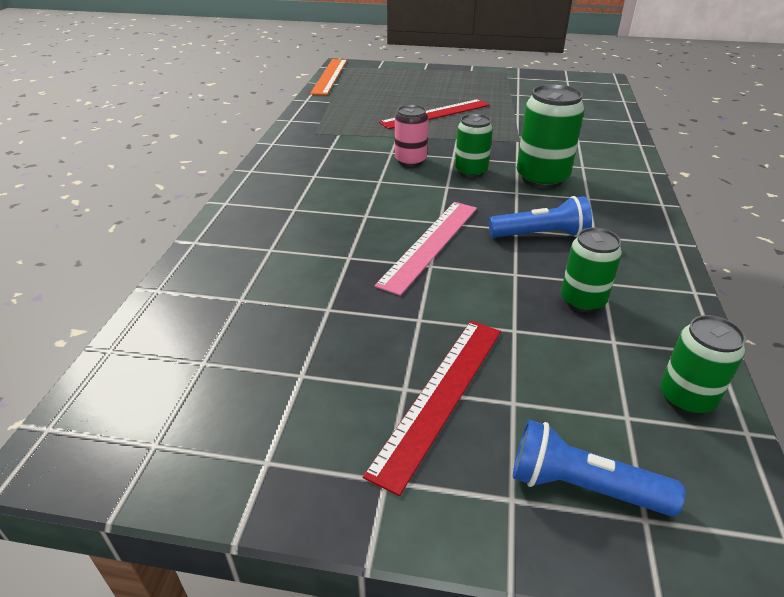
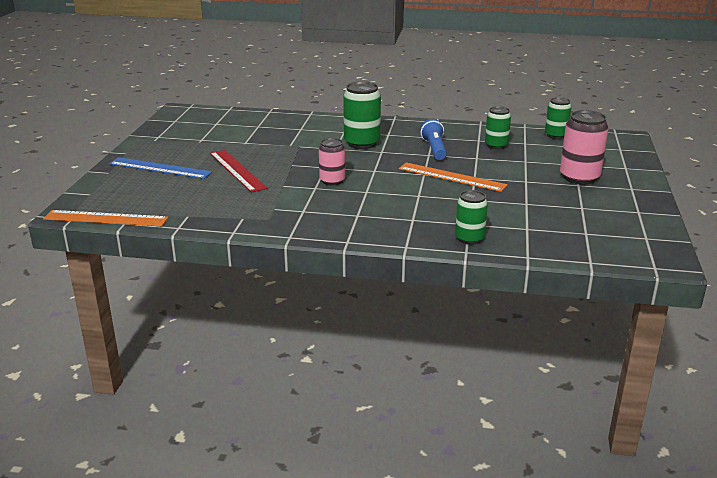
camera: 90 degrees left, 10 degrees down
(430, 244) = (451, 177): pink ruler -> orange ruler
(436, 84) = (160, 168): none -> blue ruler
(440, 396) = (579, 178): red ruler -> pink can
(471, 171) = (351, 162): green can -> green can (469, 238)
(582, 486) = (612, 156): blue flashlight -> none

